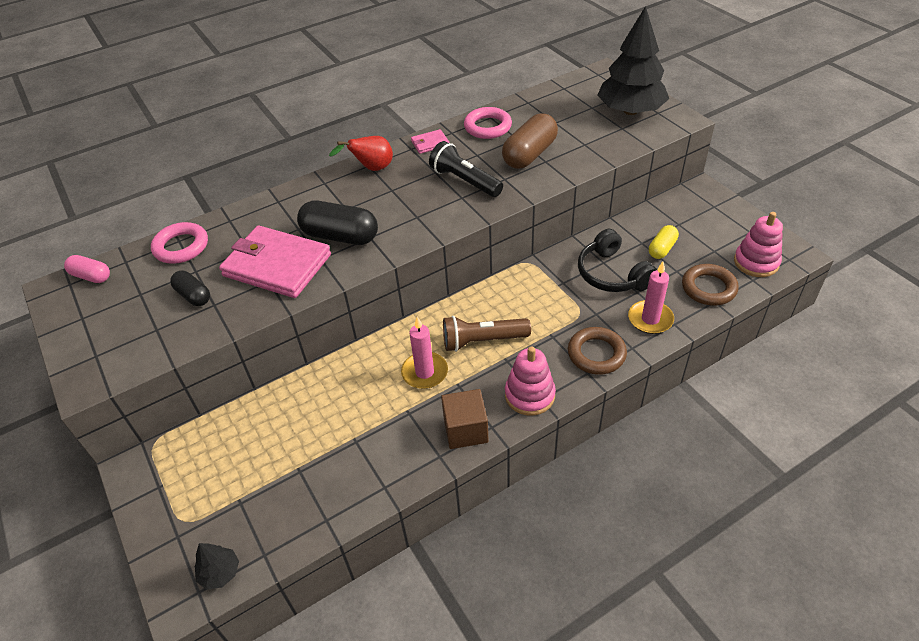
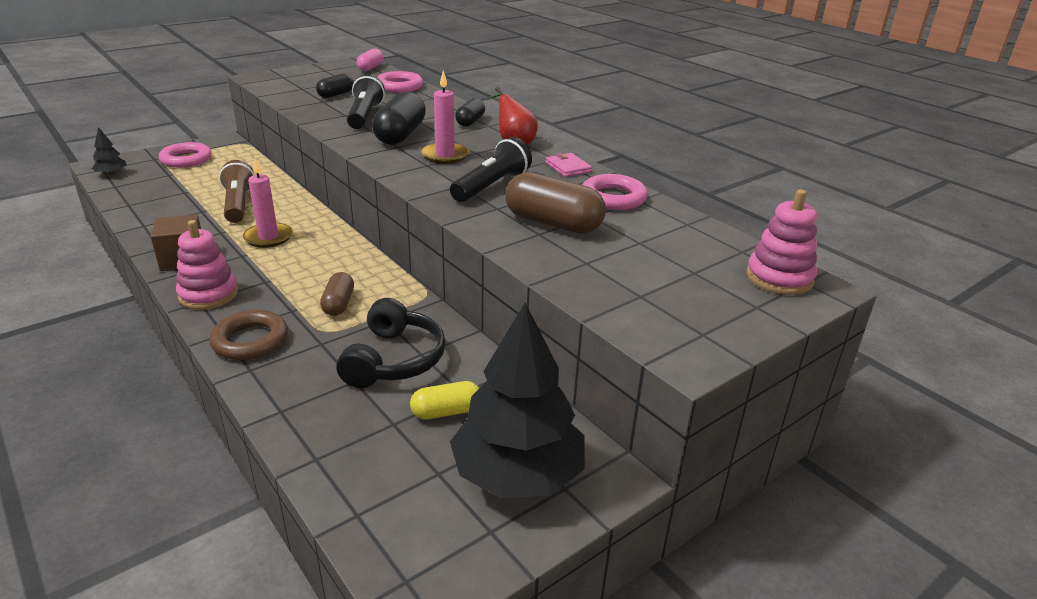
camera: 80 degrees right, 15 degrees down
(192, 496) = (186, 159): none -> pink ring
(277, 265) = (365, 116): pink wallet -> black flashlight
(312, 193) = (470, 122): none -> black capsule
(483, 341) = (300, 267): brown flashlight -> brown flashlight (238, 204)
(542, 309) = (339, 304): none -> brown capsule
(612, 274) = (394, 360): black headphones -> black headphones turned 135 degrees clockwise
(630, 111) = (696, 306): black tree -> black tree (517, 474)
(650, 319) = (296, 388): pink candle -> pink candle (445, 156)
(662, 249) = (446, 412): yellow capsule -> yellow capsule turned 45 degrees counterclockwise
(708, 288) = (346, 455): brown ring -> none
(756, 262) = (401, 526): pink stacking toy -> pink stacking toy (779, 278)

